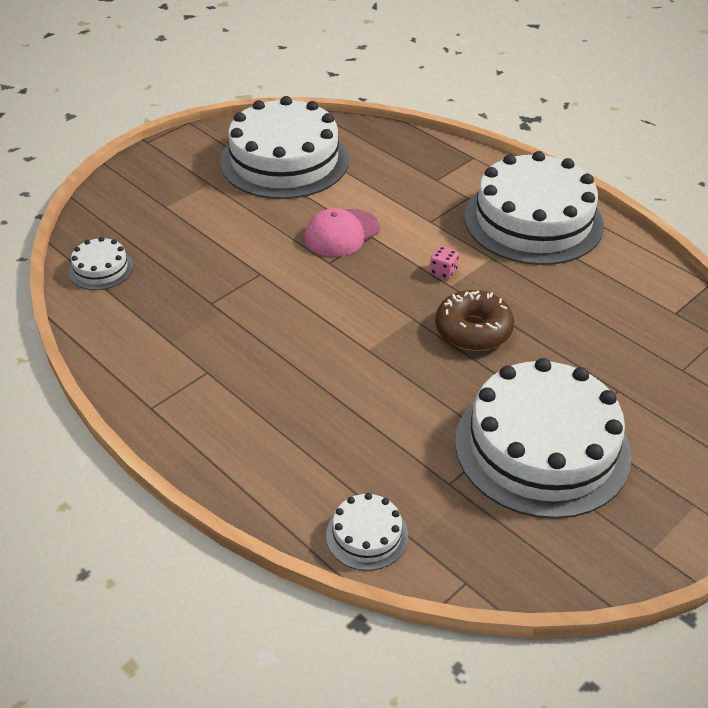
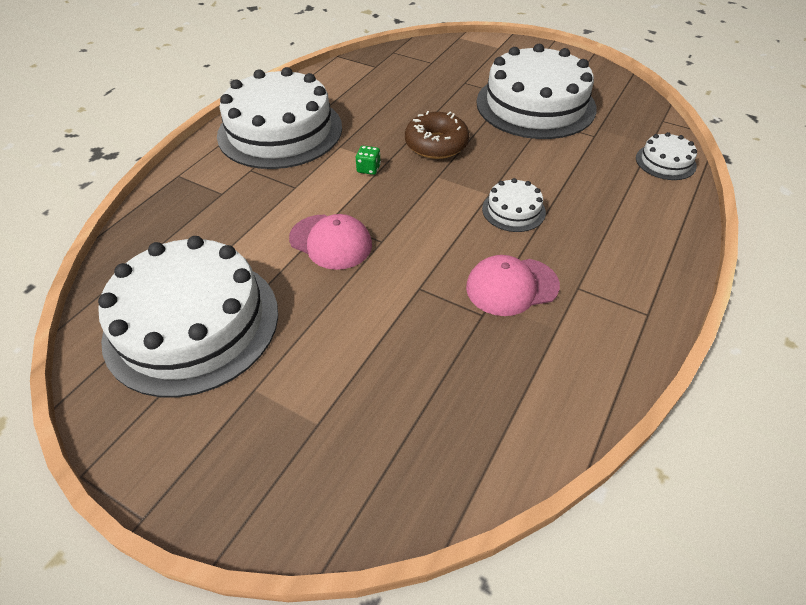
camera: 105 degrees left, 5 degrees up
(101, 269) = (473, 449): white cake -> white cake (513, 210)
(232, 329) = (511, 286): none -> pink cap
(443, 271) = (368, 169): pink dice -> green dice

